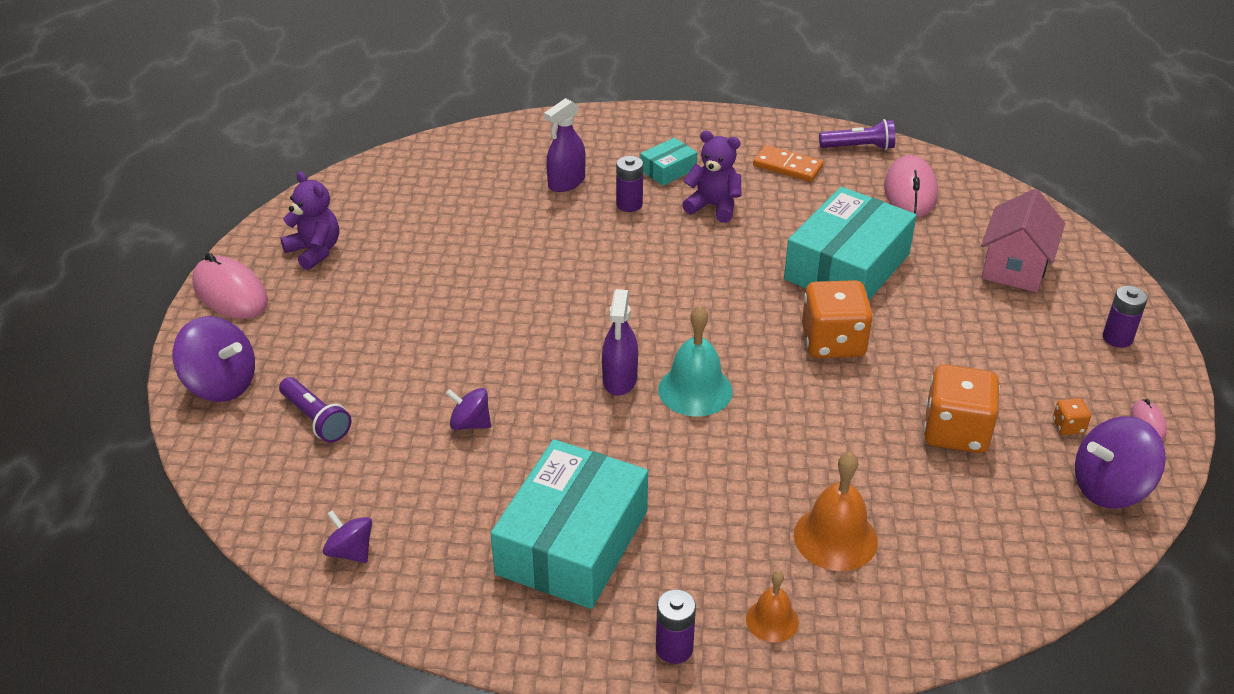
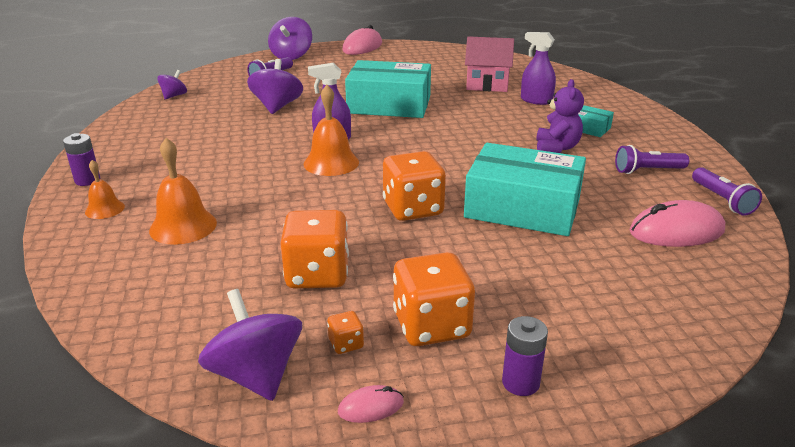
camera: 75 degrees right, 10 degrees down
(315, 251) = (409, 56): purple teddy bear -> none
(470, 423) = (277, 107): purple spinning top -> purple spinning top, size x1.73
(572, 542) = (180, 143): turquoise box -> turquoise box (389, 105)
(629, 204) = (529, 121): purple battery -> none
(695, 390) = (331, 163): turquoise bell -> orange bell
(787, 166) = (647, 171): orange domino -> purple flashlight
(1015, 268) = (600, 301): pink house -> pink house (487, 85)
(1044, 370) = (431, 326): none -> orange dice

